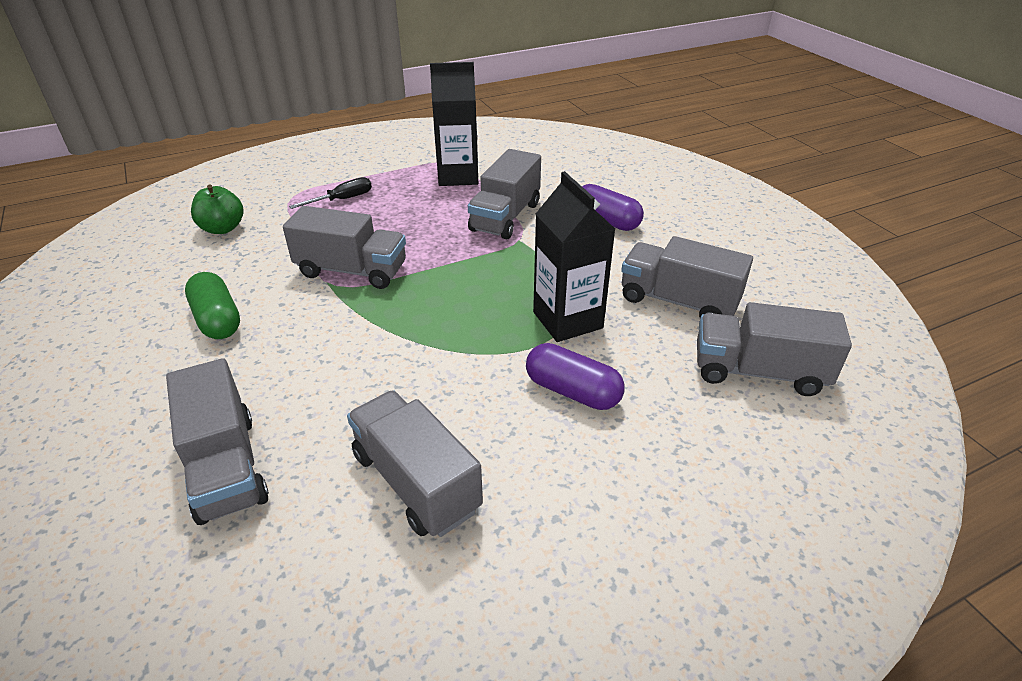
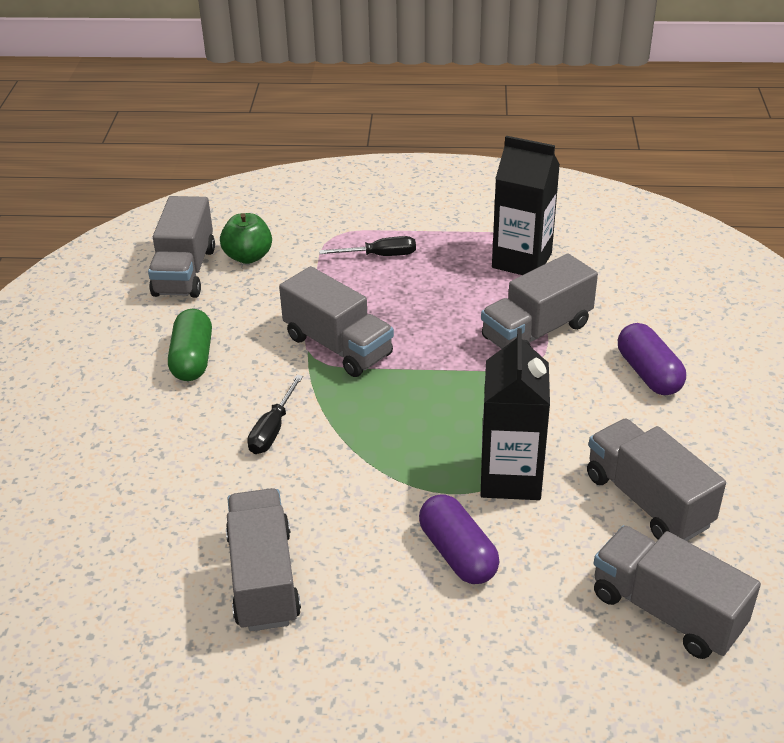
camera: 30 degrees right, 0 degrees up
(226, 467) = (129, 502): grey truck -> grey truck (185, 271)
(336, 351) = (273, 429): none -> black screwdriver

